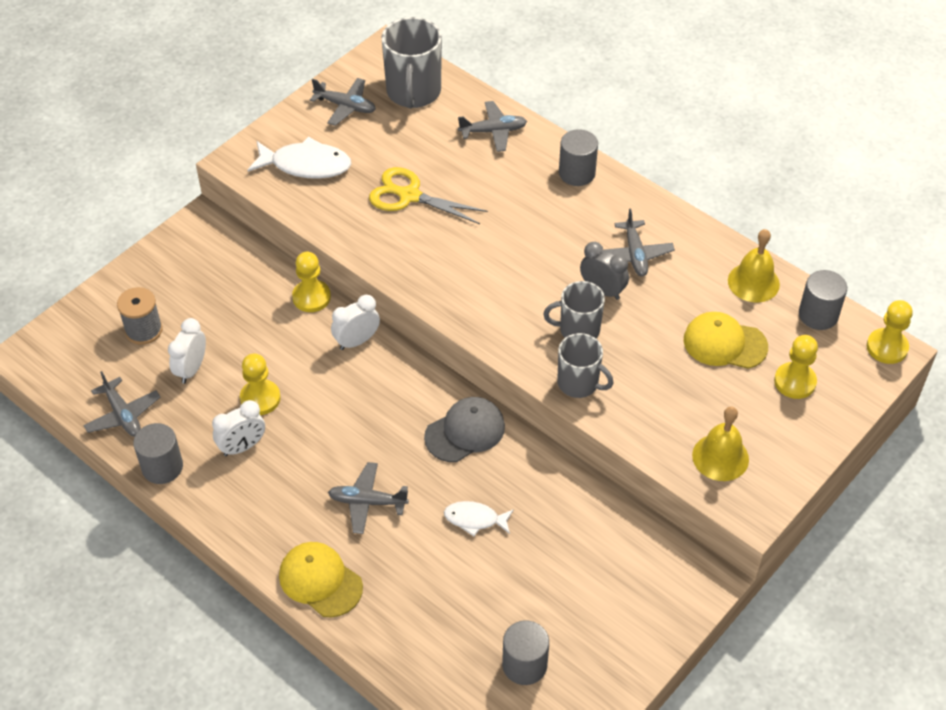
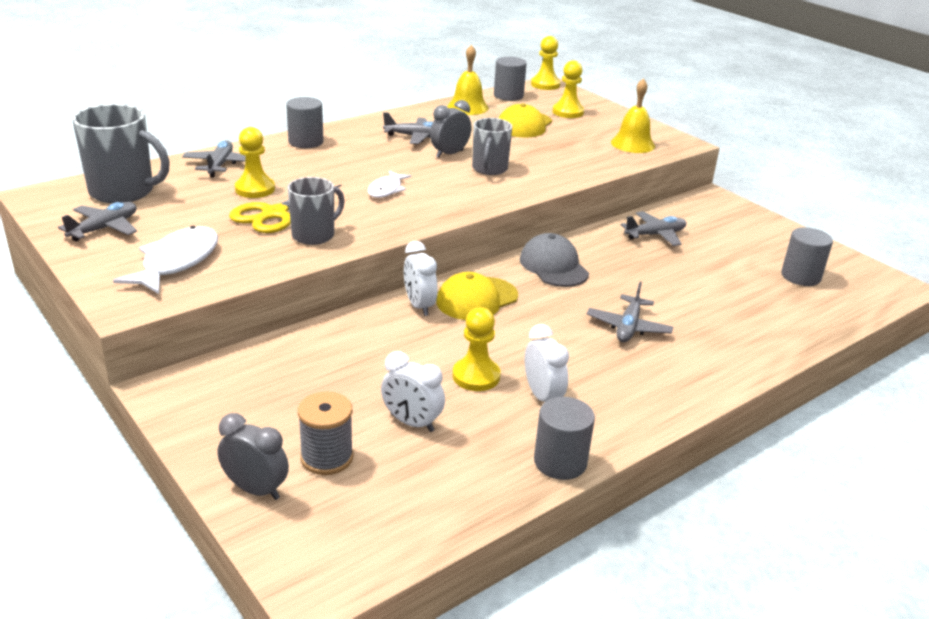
camera: 80 degrees left, 20 degrees down
(106, 302) = (256, 489): none -> grey clock
(123, 415) = (466, 490): grey plane -> grey plane (655, 235)
(311, 297) = (342, 325): yellow pawn -> yellow pawn (255, 189)
(320, 581) = (723, 366): yellow cap -> yellow cap (476, 299)
(475, 519) = (653, 276): white fish -> white fish (386, 190)
(579, 383) = (548, 177): grey mug -> grey mug (314, 235)

